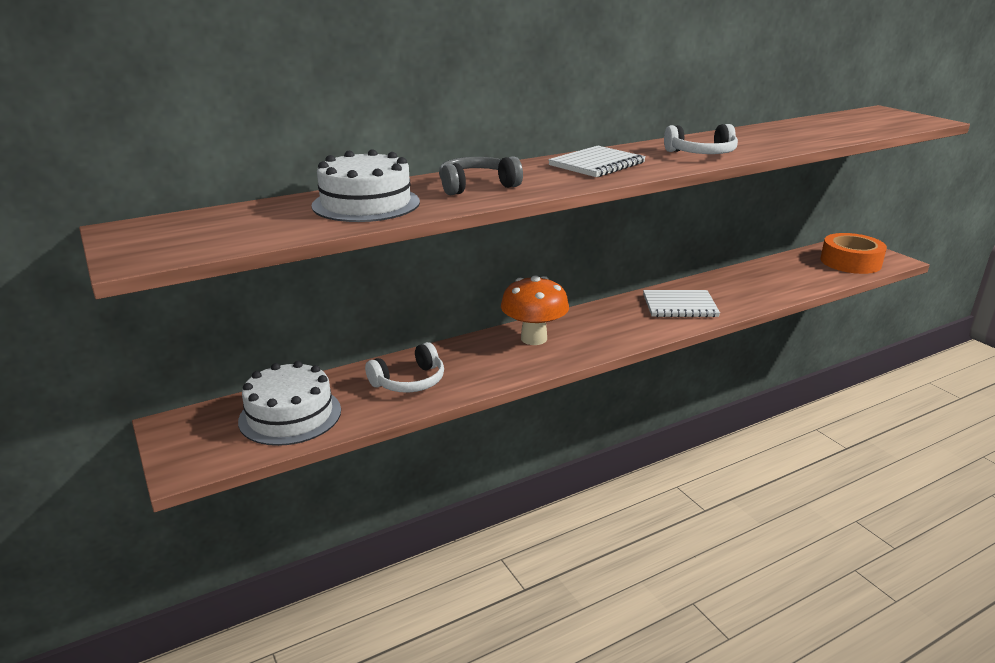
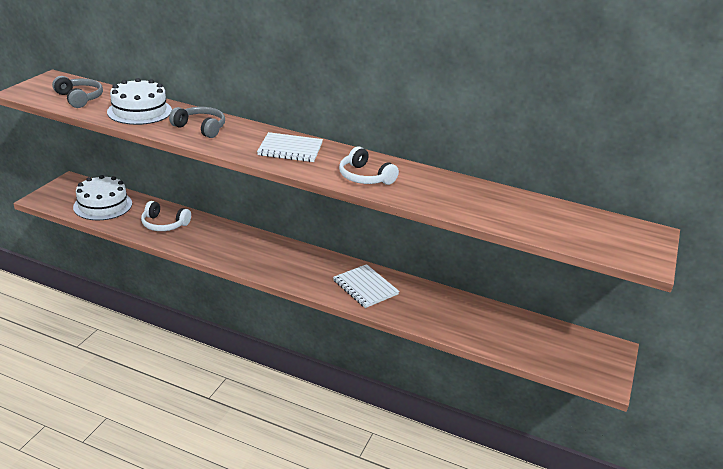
camera: 50 degrees right, 5 degrees up
(248, 227) = (79, 98): none -> grey headphones
(534, 338) = (254, 246): orange mushroom -> none
(850, 262) = (564, 354): orange tape -> none

